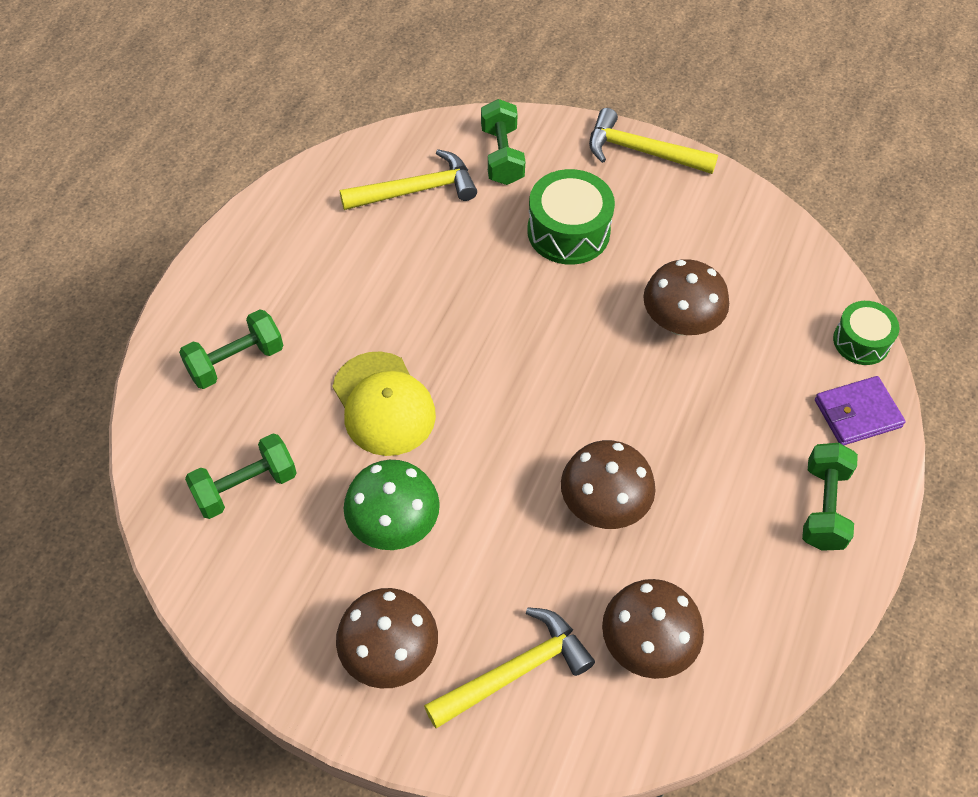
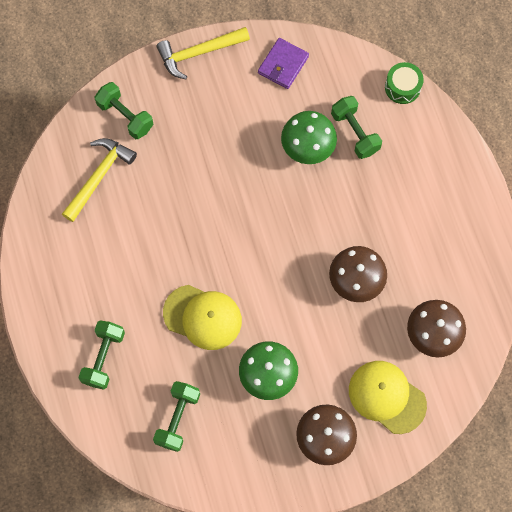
camera: 40 degrees left, 15 degrees up
(515, 671) = (387, 397): yellow hammer -> yellow cap
(568, 231) = (204, 137): green drum -> none
(680, 322) = (307, 147): brown mushroom -> green mushroom
(823, 507) = (454, 197): green dumbbell -> green dumbbell (355, 133)
(857, 414) = (431, 132): purple wallet -> purple wallet (283, 65)

